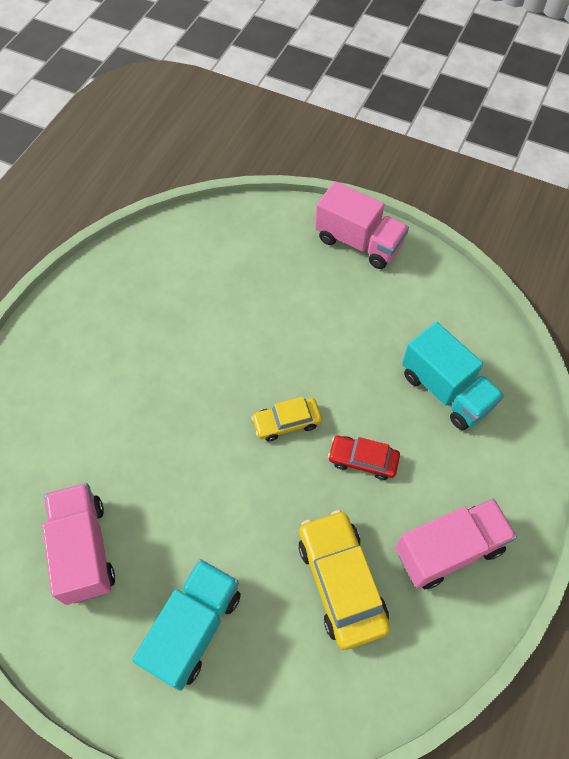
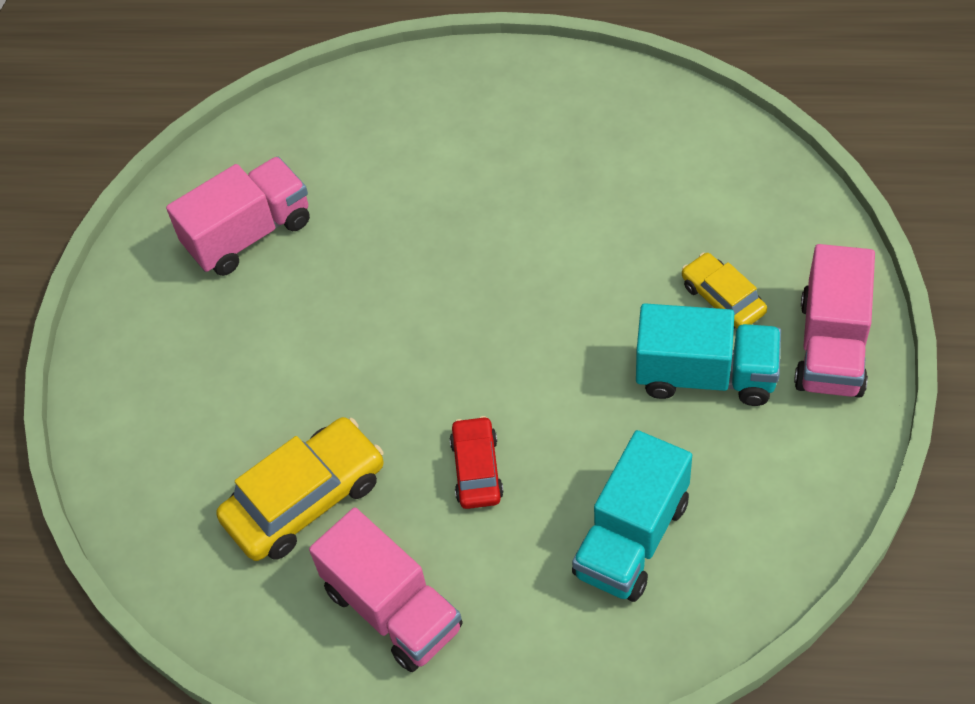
camera: 75 degrees right, 5 degrees down
(193, 628) = (200, 370): turquoise truck -> turquoise truck (705, 375)
(286, 422) = (491, 365): yellow car -> yellow car (722, 299)

